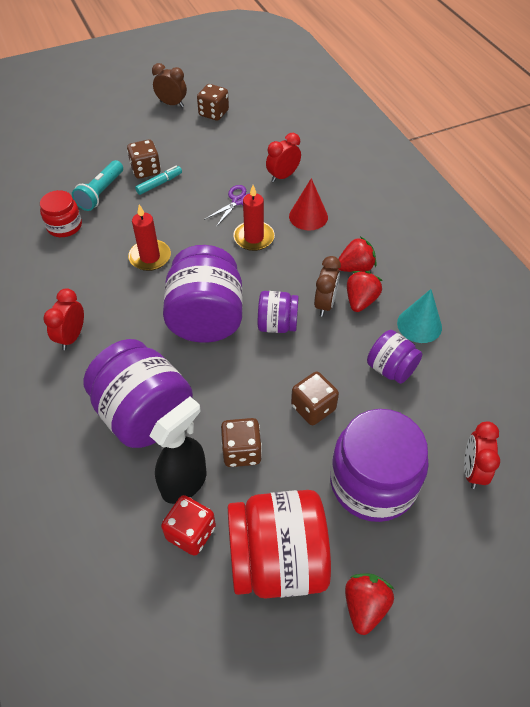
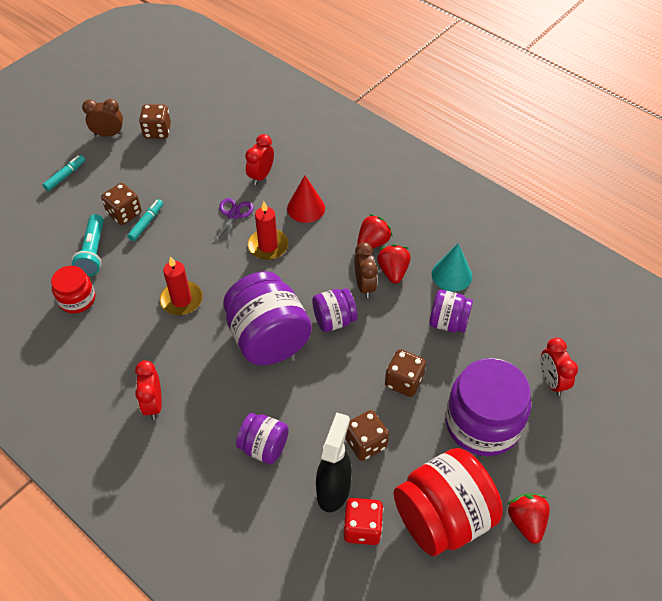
camera: 25 degrees left, 0 degrees up
(117, 126) = (65, 176): none -> turquoise marker
(144, 414) = (264, 447): purple jar -> purple jar, size x0.54

